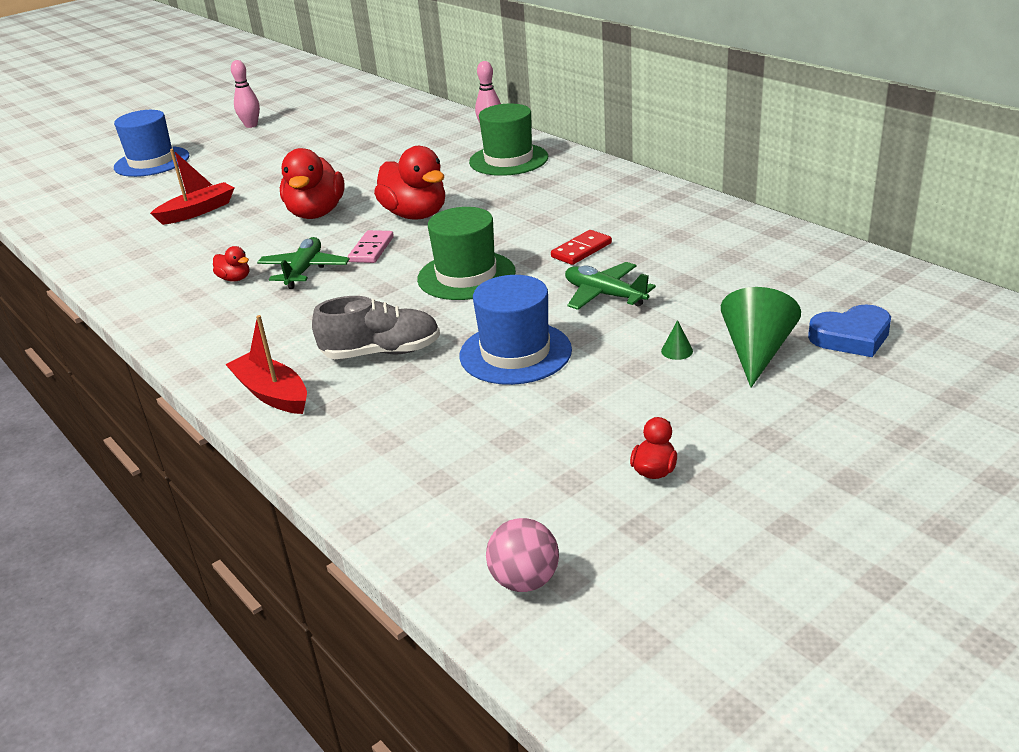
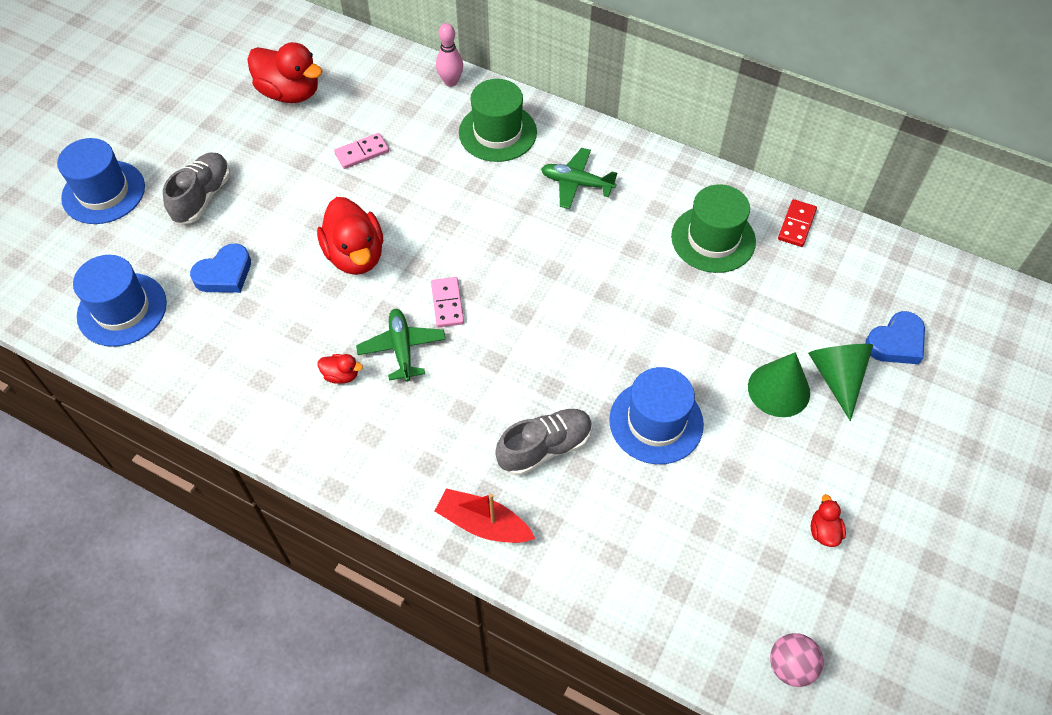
camera: 25 degrees left, 25 degrees up
(99, 220) = (122, 309): none -> blue hat
(198, 211) = (224, 274): red boat -> blue heart
(223, 171) = (202, 197): none -> grey shoe
(251, 125) = (174, 104): pink bowling pin -> none
(377, 160) = (362, 153): none -> pink domino
(415, 215) = (457, 240): red duck -> red duck (290, 93)
(466, 276) = (558, 326): green hat -> green hat (713, 239)
(581, 250) = (639, 268): red domino -> red domino (796, 225)
(604, 295) = (689, 329): green plane -> green plane (576, 183)
(677, 351) = (778, 389): green cone -> green cone, size x2.47

